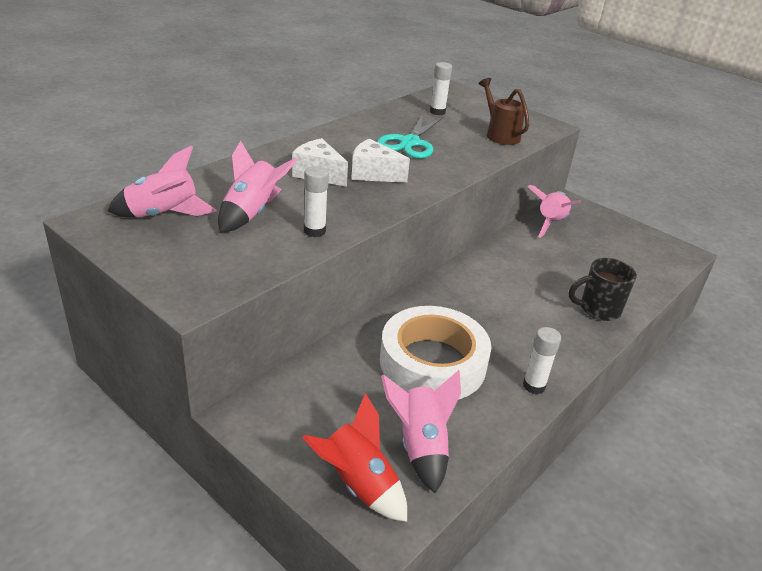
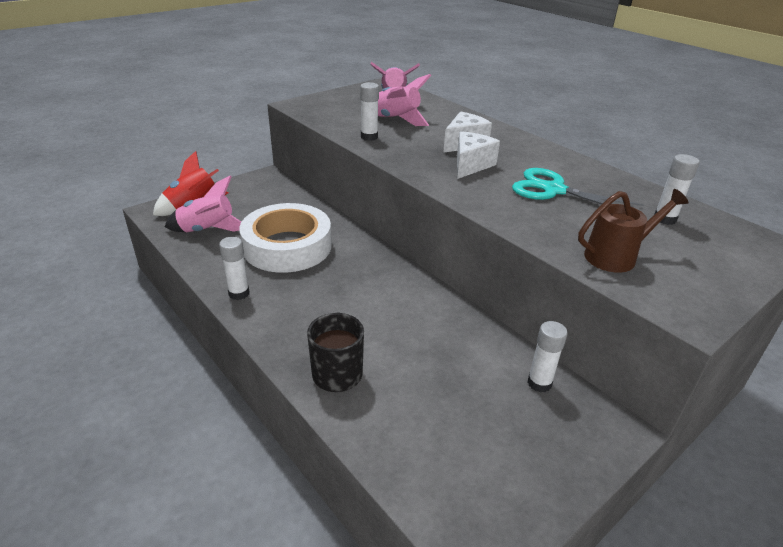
camera: 100 degrees right, 0 degrees up
(550, 223) = (539, 383): pink rocket -> white glue stick

